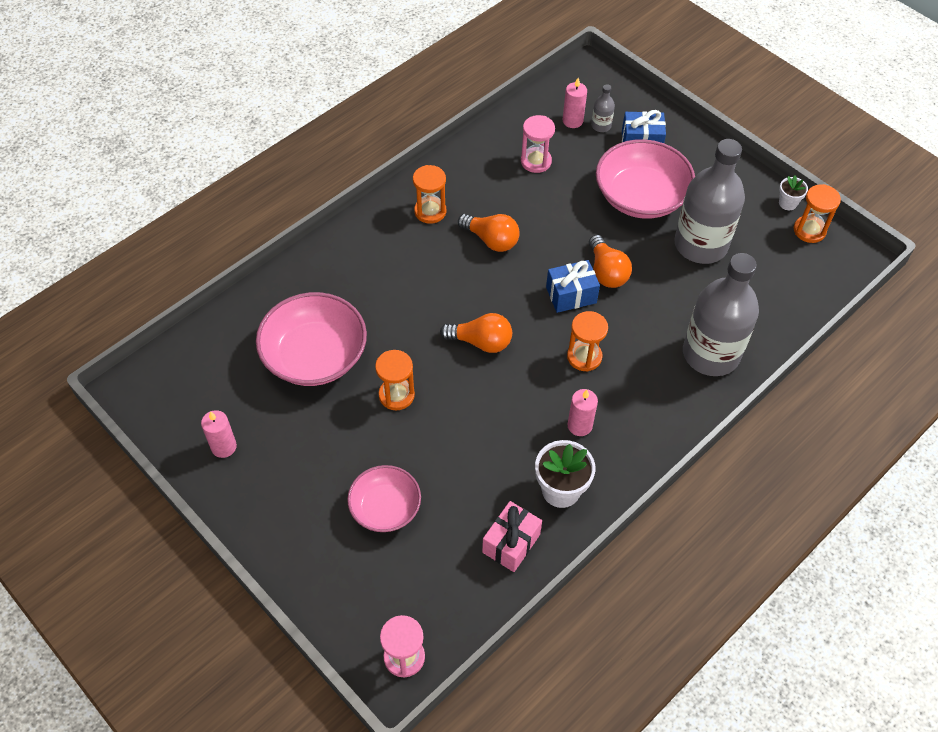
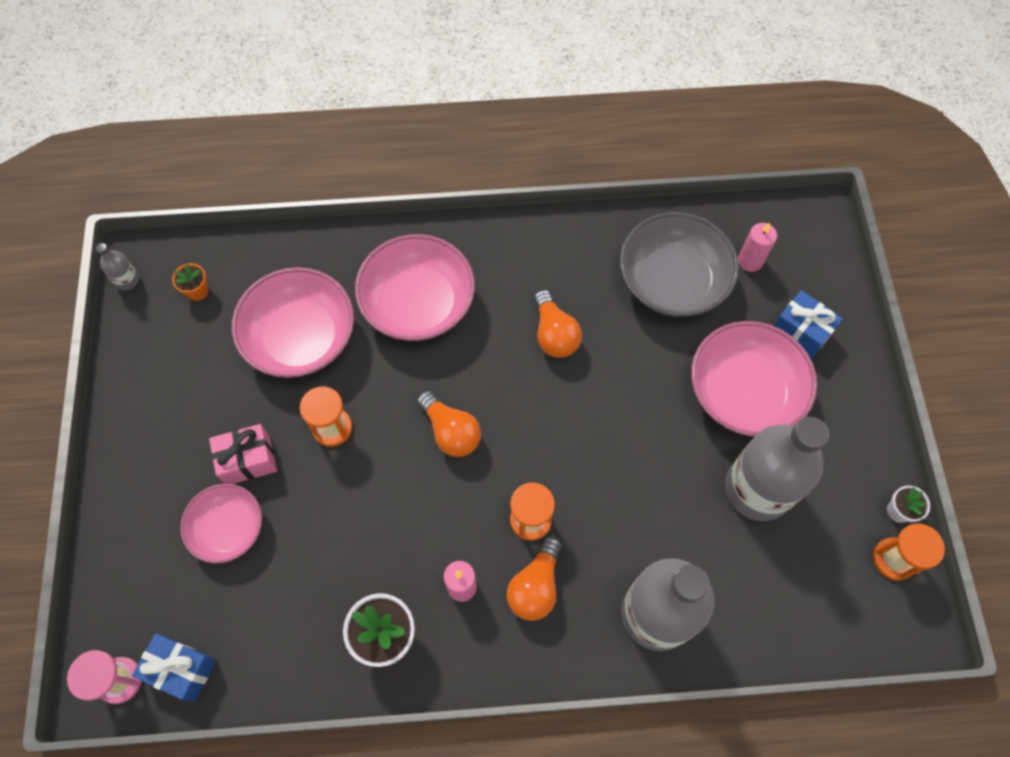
camera: 40 degrees right, 10 degrees up
(203, 378) = (198, 291): none -> orange flower pot
(224, 447) = (158, 368): pink candle -> none
(379, 280) = (418, 303): none -> pink bowl
(430, 211) = (525, 265): orange hourglass -> none
(511, 543) = (297, 651): pink gift -> pink gift (248, 460)
(536, 161) = (672, 280): pink hourglass -> grey bowl
(571, 295) = (577, 446): blue gift -> blue gift (181, 669)
(601, 126) = (775, 285): grey bottle -> grey bottle (127, 280)
(606, 272) = (634, 448): orange light bulb -> orange light bulb (535, 586)

